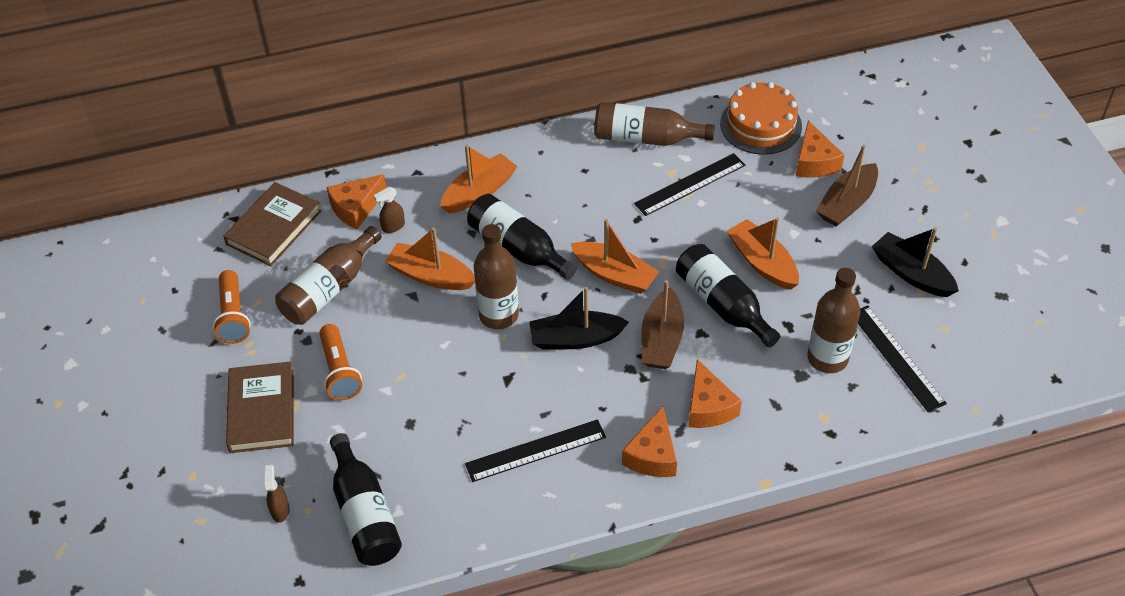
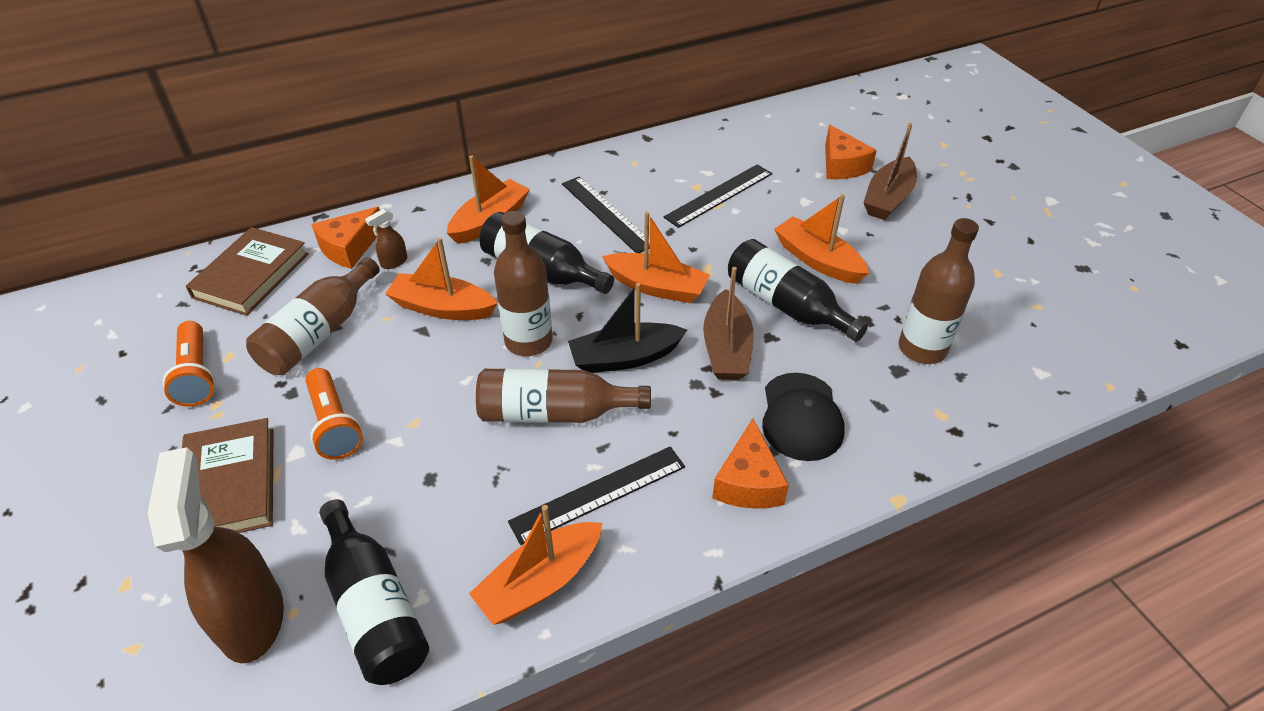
camera: 10 degrees left, 5 degrees down
(280, 510) = (252, 617): brown spray bottle -> brown spray bottle, size x2.41
(483, 510) = (540, 582): none -> orange boat
(645, 138) = (662, 159): brown bottle -> brown bottle (554, 412)
(708, 407) = (801, 417): orange cheese -> black cap
(760, 125) = (777, 139): orange cake -> none
(896, 358) = (998, 340): black ruler -> black ruler (606, 214)
(911, 273) = (980, 256): black boat -> none

